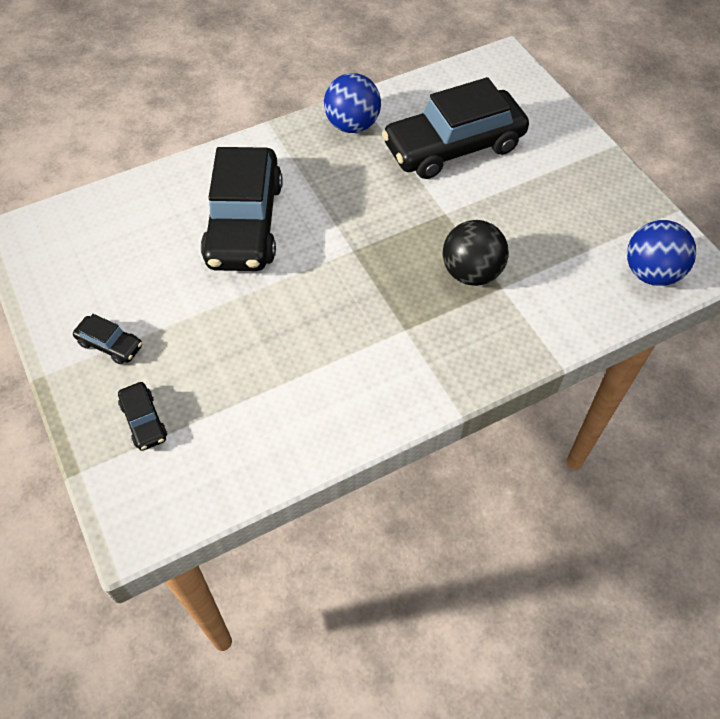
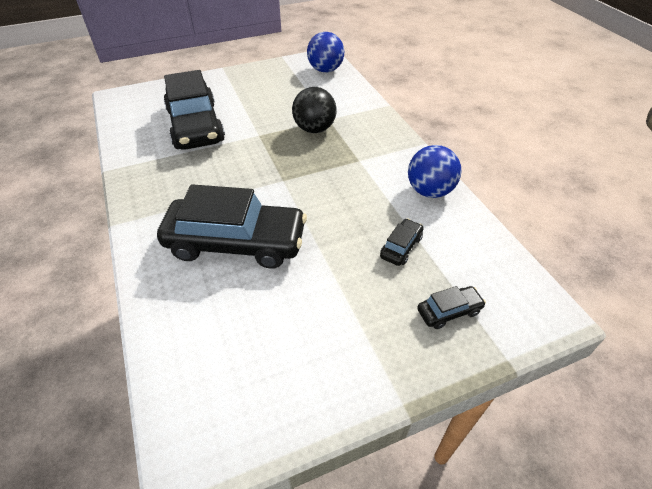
camera: 85 degrees left, 10 degrees down
(110, 345) = (366, 343): black car -> black car (401, 247)
(352, 125) = (146, 173): blue ball -> blue ball (429, 191)

